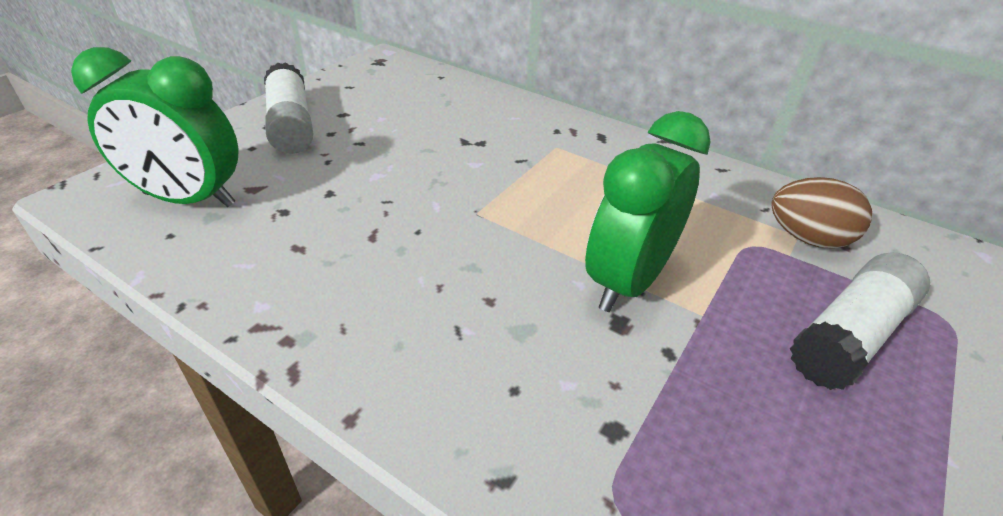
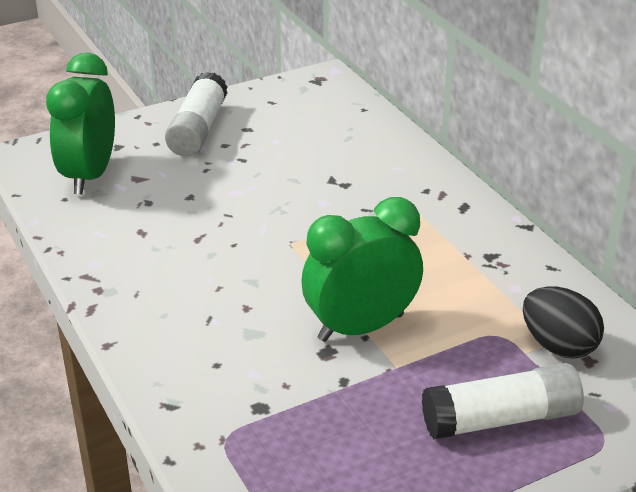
camera: 30 degrees right, 5 degrees down
(189, 200) = (89, 175): green clock -> green clock turned 60 degrees clockwise
(807, 238) = (558, 346): brown egg -> black egg

